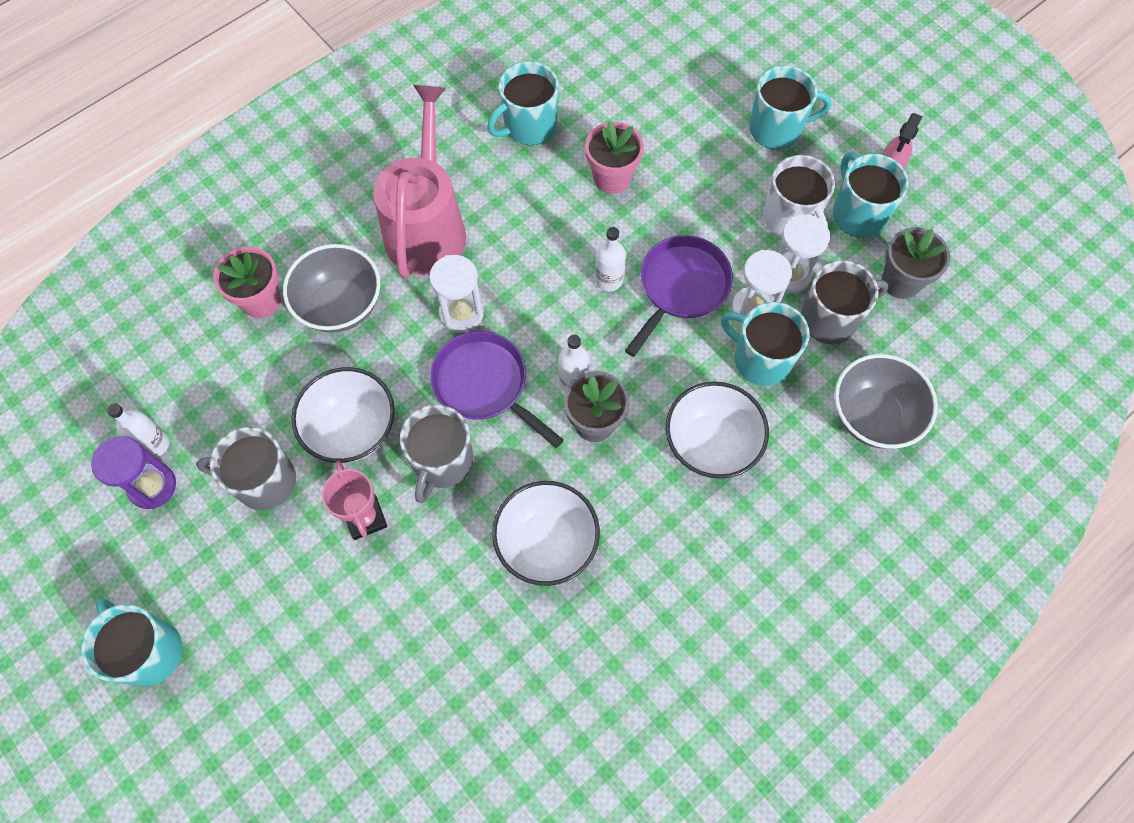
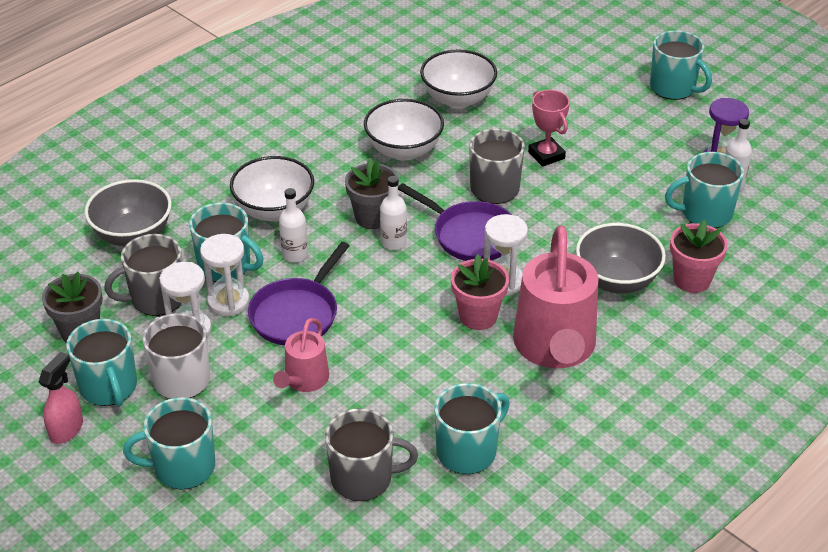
camera: 175 degrees right, 25 degrees down
(207, 398) = (705, 213): none -> turquoise mug
(264, 481) = (633, 169): grey mug -> grey mug (363, 478)
(352, 429) = (575, 202): white bowl -> white bowl (458, 99)
(609, 280) = (367, 315): white bottle -> white bottle (295, 254)
(612, 178) = (369, 404): pink flower pot -> pink flower pot (478, 316)
(672, 208) = (304, 380): none -> pink watering can

